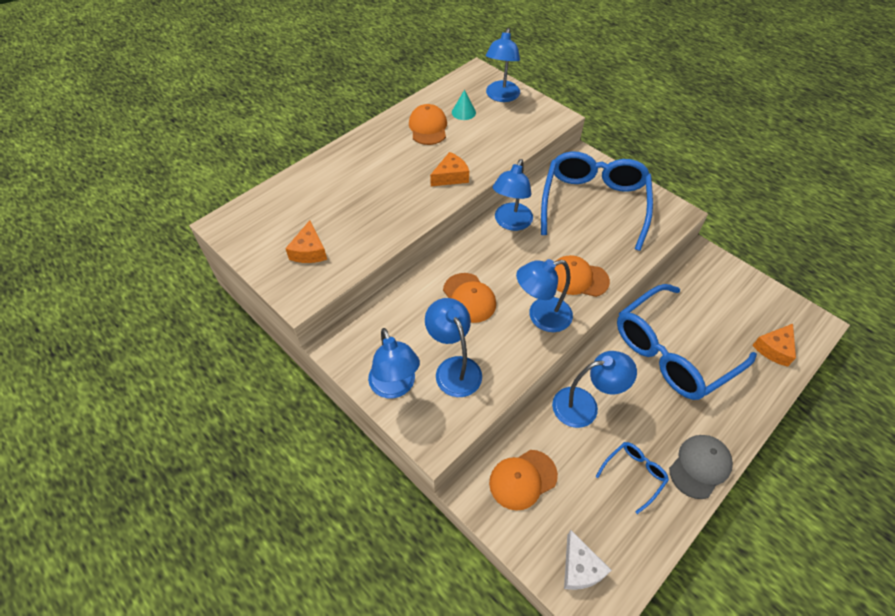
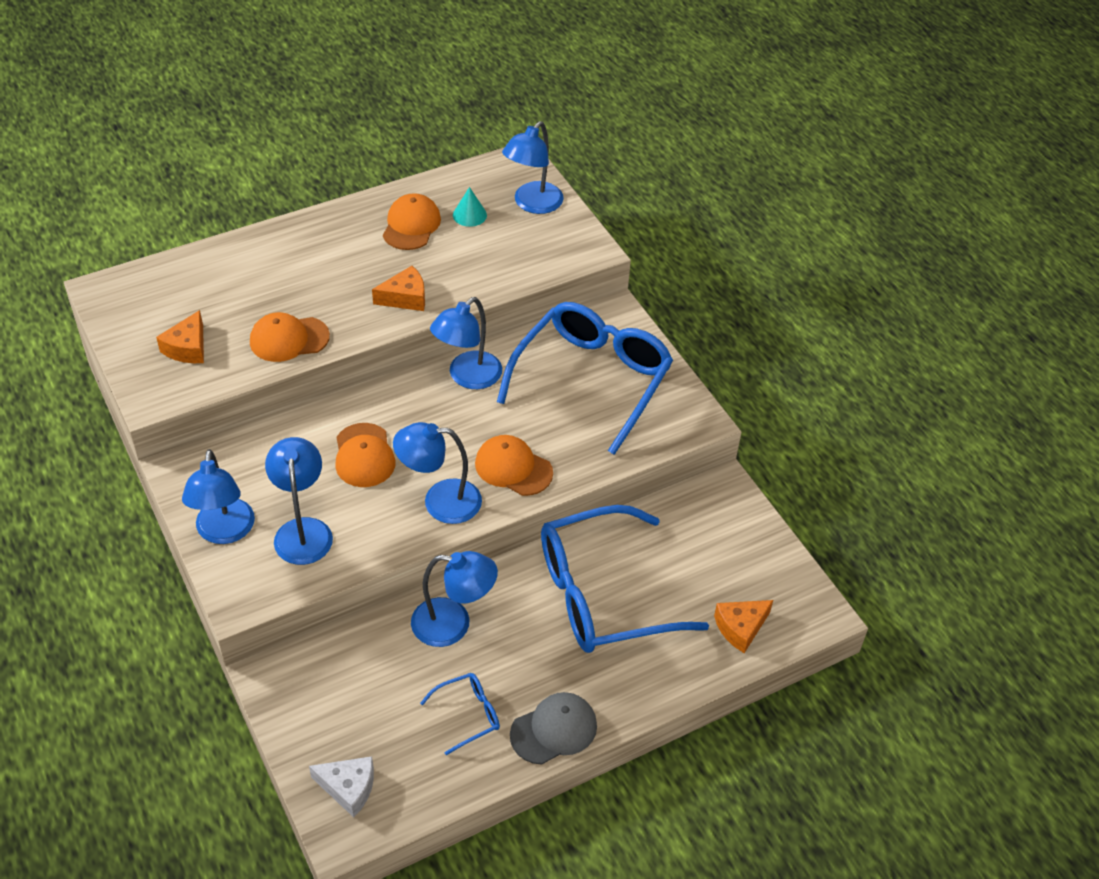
camera: 15 degrees right, 5 degrees down
(522, 479) = (333, 681): orange cap -> orange cap (289, 339)
(580, 568) = (348, 788): white cheese -> white cheese turned 75 degrees counterclockwise

